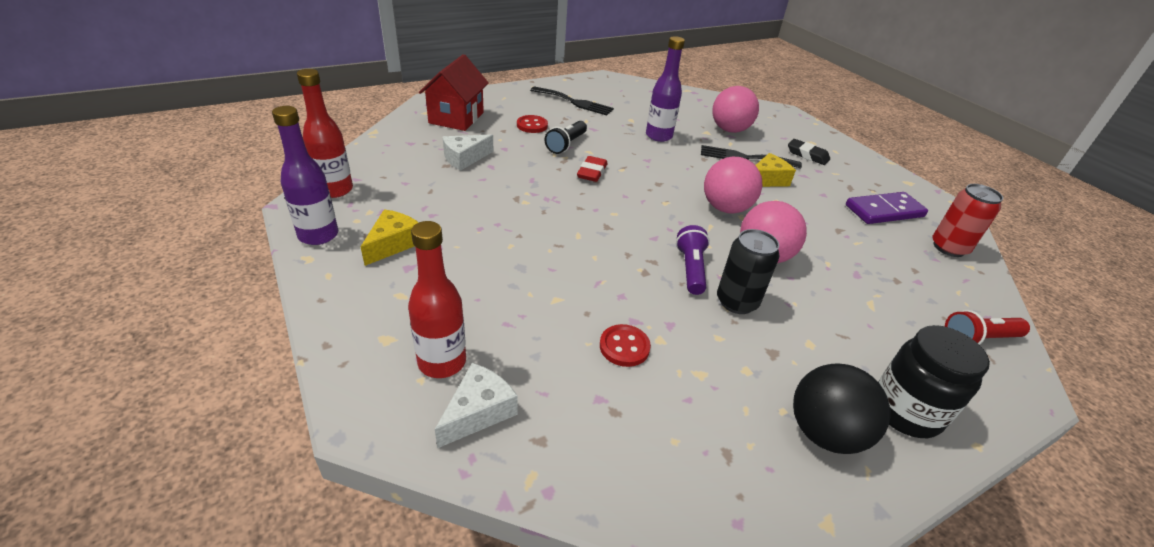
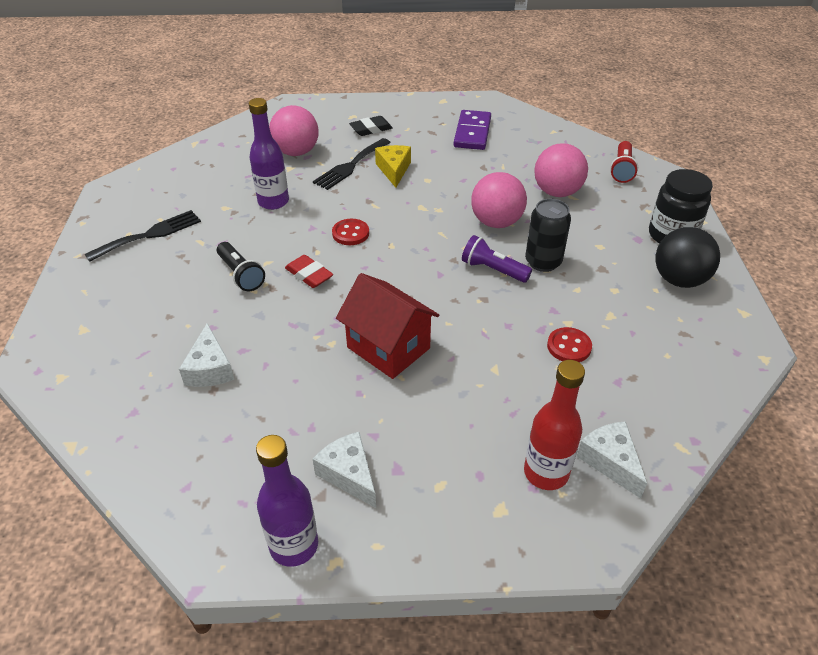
camera: 60 degrees left, 5 degrees up
(335, 190) = (200, 514): red bottle -> none
(393, 244) = (349, 474): yellow cheese -> white cheese
(456, 118) = (101, 350): red house -> red house (388, 348)
(532, 125) = (176, 288): red button -> red button (350, 233)
(725, 208) = (421, 213): pink ball -> pink ball (557, 192)
(949, 248) = (530, 128): red can -> none

